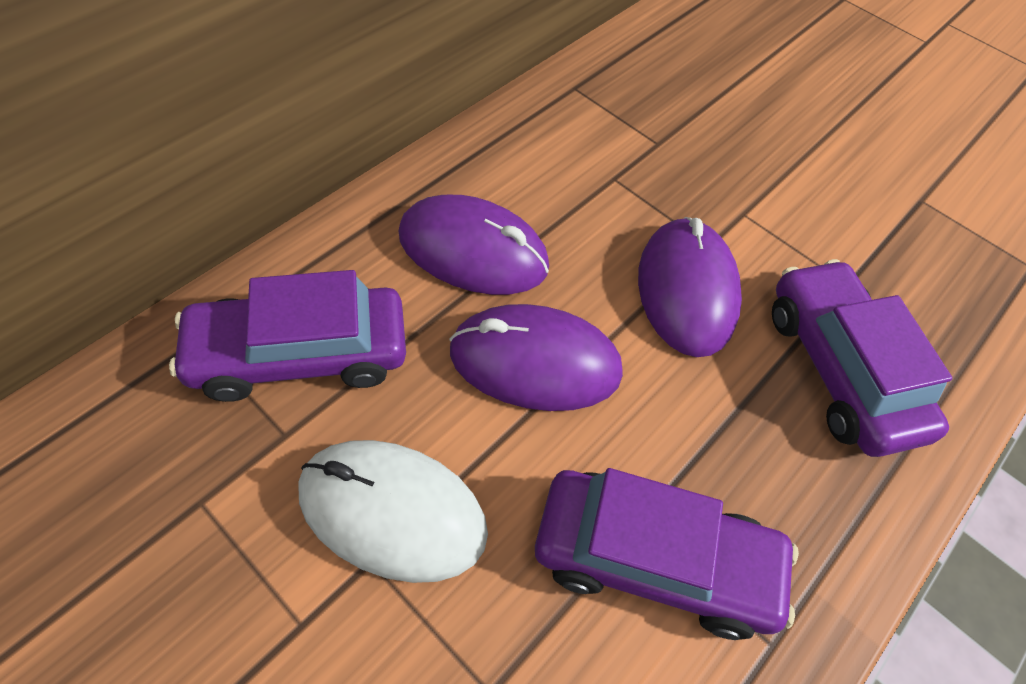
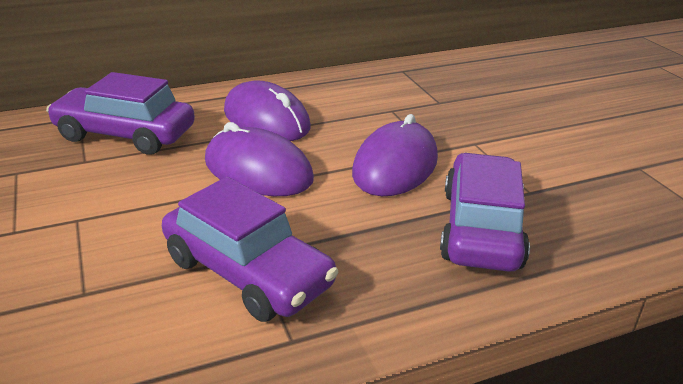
camera: 30 degrees right, 25 degrees down
(392, 511) = (109, 204): white mouse -> none

